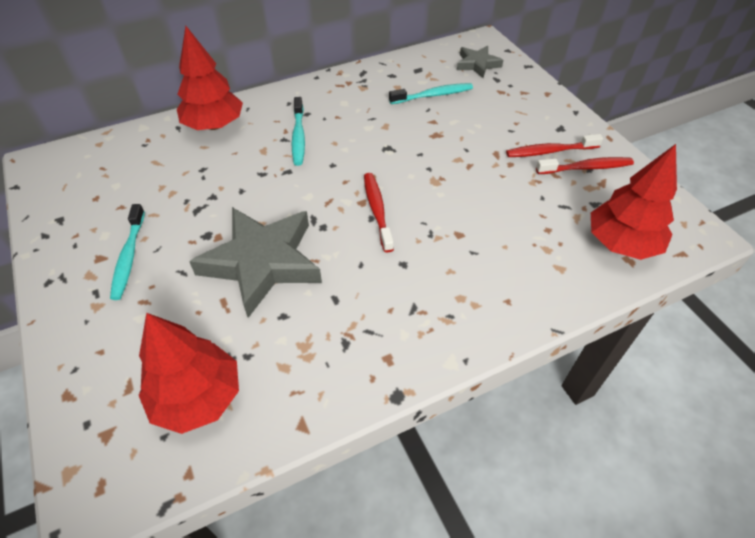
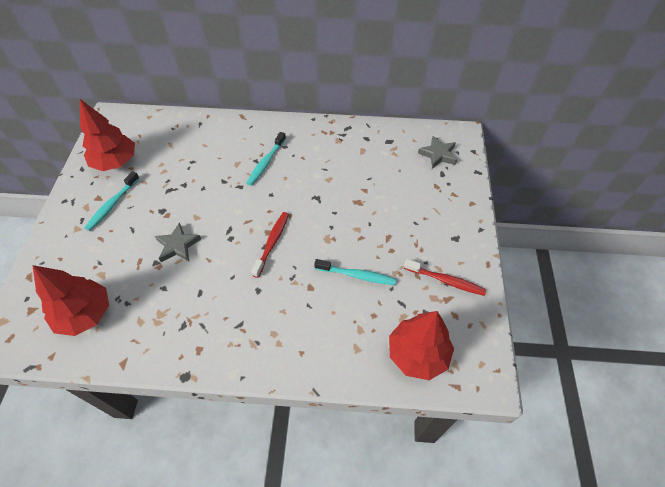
camera: 30 degrees right, 5 degrees up
(214, 125) = (221, 131): red tree -> red tree (115, 162)
(262, 262) = (178, 245): grey star -> grey star, size x0.51
(433, 95) = (382, 168): turquoise toothbrush -> turquoise toothbrush (357, 275)
(550, 151) = (430, 254): red toothbrush -> none

